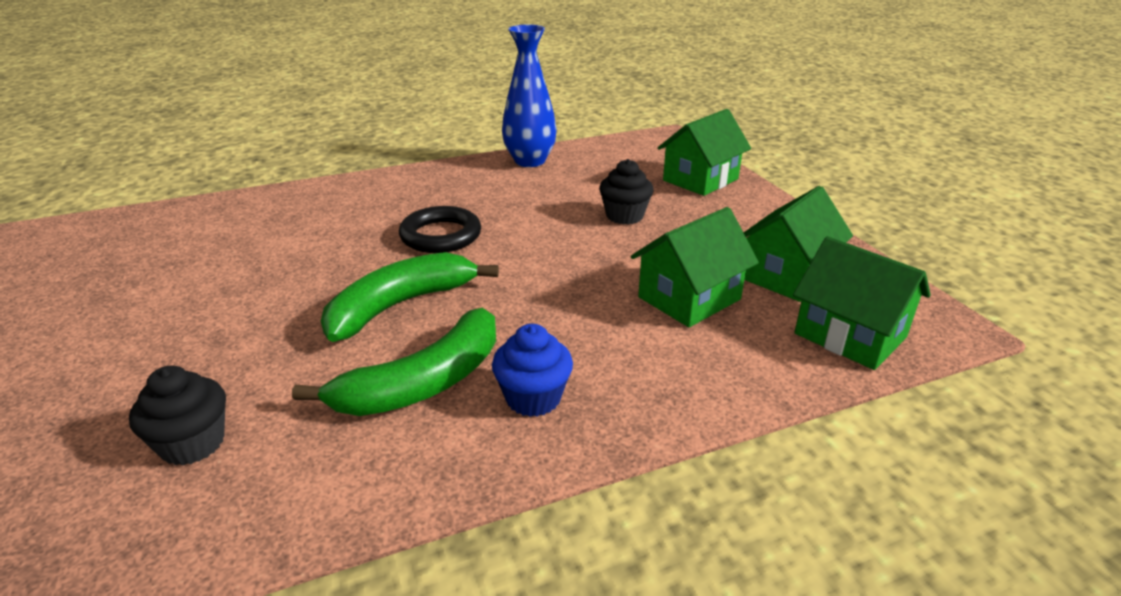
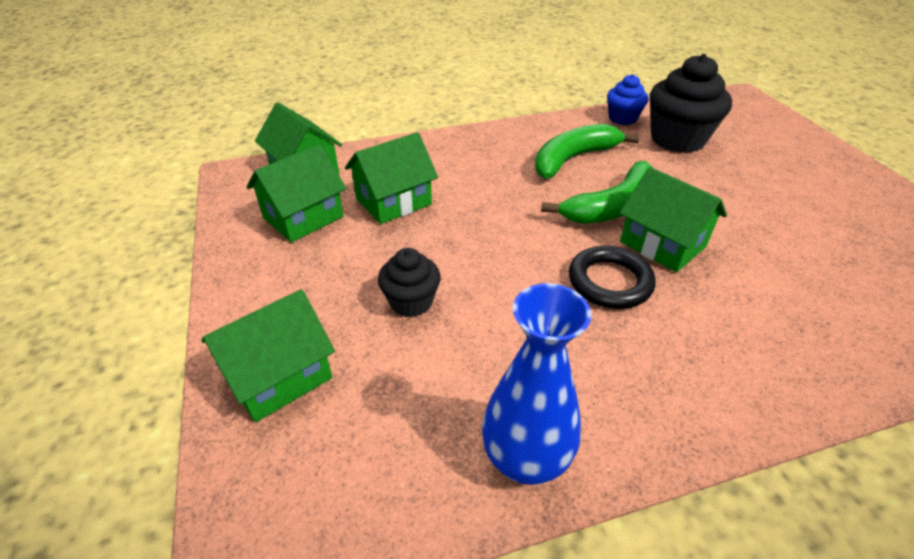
camera: 175 degrees left, 10 degrees up
(192, 443) = (677, 139): black cupcake -> black cupcake, size x1.78
(364, 268) = (662, 244): none -> green house
(533, 398) = (510, 149): blue cupcake -> blue cupcake (622, 118)

